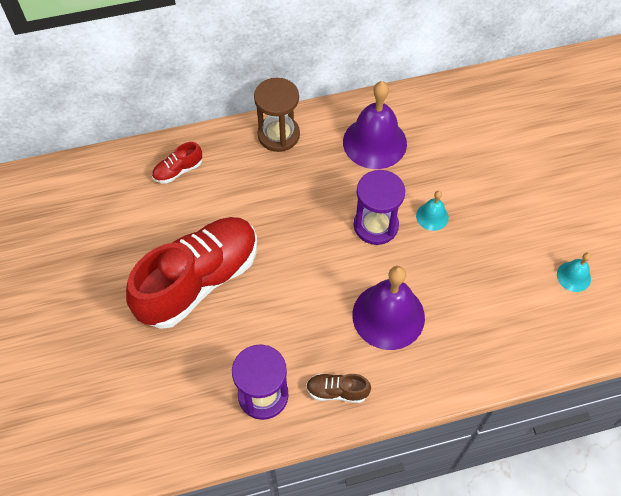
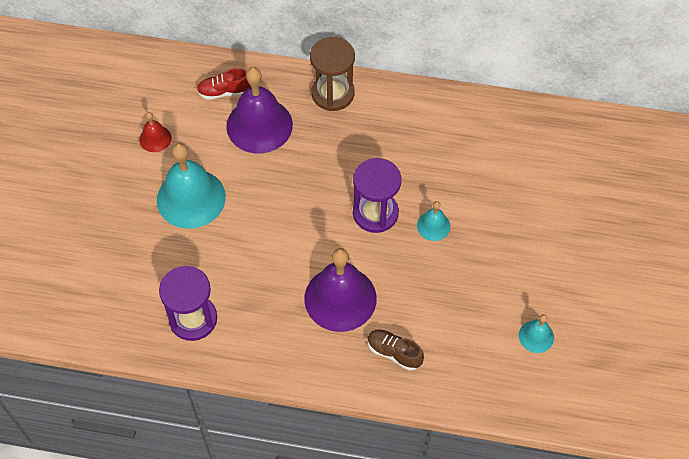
camera: 25 degrees right, 0 degrees up
(134, 239) = (155, 138): none -> red bell
(199, 281) = (191, 198): red shoe -> turquoise bell
(337, 391) = (258, 343): brown shoe -> brown shoe (394, 353)
(374, 142) = (419, 135): purple bell -> purple bell (259, 125)

